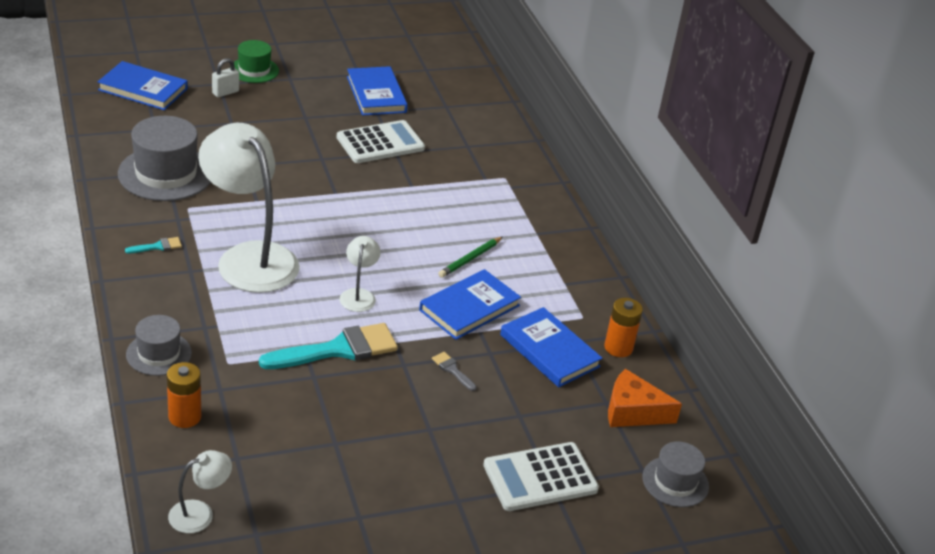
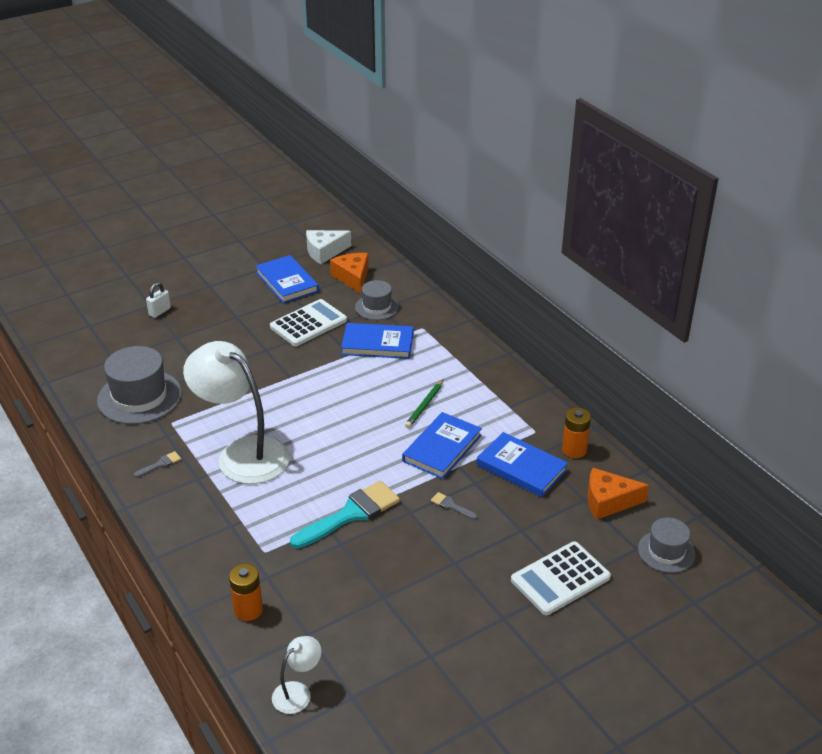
camera: 10 degrees left, 0 degrees up
(143, 89) = (87, 326): blue book -> blue book (377, 344)
(157, 246) = (160, 464): turquoise brush -> grey brush
(159, 354) = (202, 560): grey hat -> grey hat (377, 307)
(254, 70) = (175, 286): green hat -> none
(359, 295) = (347, 461): white lamp -> none
(431, 73) = (324, 252): none -> white cheese
(450, 107) = (353, 277): none -> orange cheese

